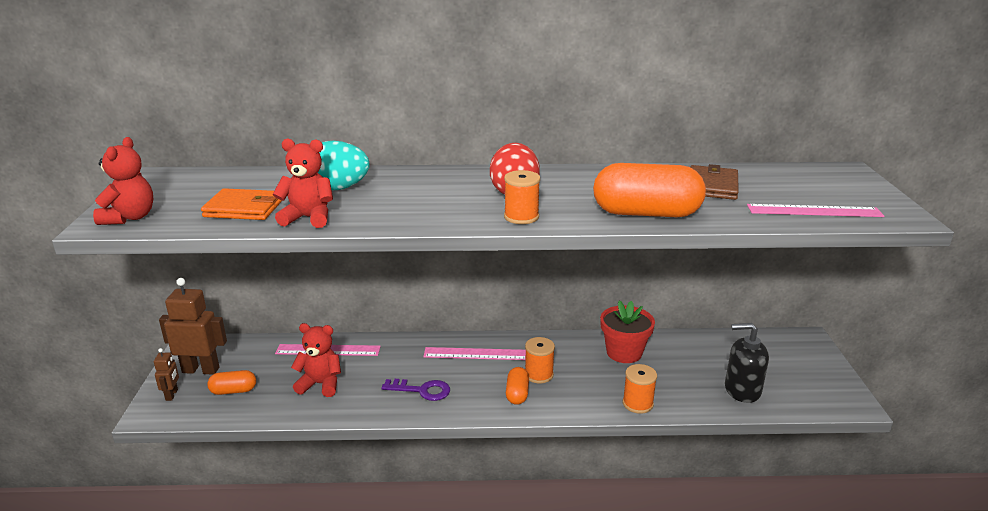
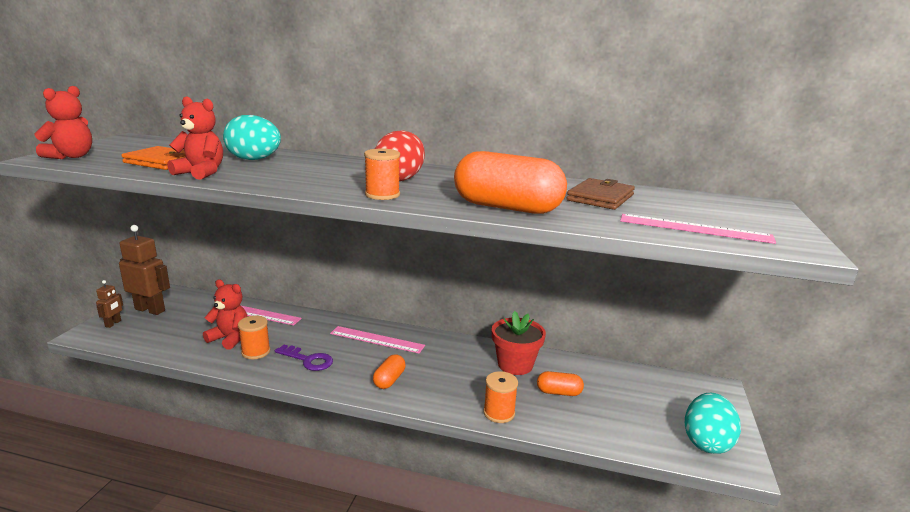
camera: 15 degrees right, 5 degrees down
(233, 391) = (160, 330): orange capsule -> orange capsule (559, 392)
(538, 375) = (421, 368): orange spool -> orange spool (256, 352)
(742, 390) = (617, 423): black soap dispenser -> none
(820, 391) = (706, 442): none -> turquoise egg

